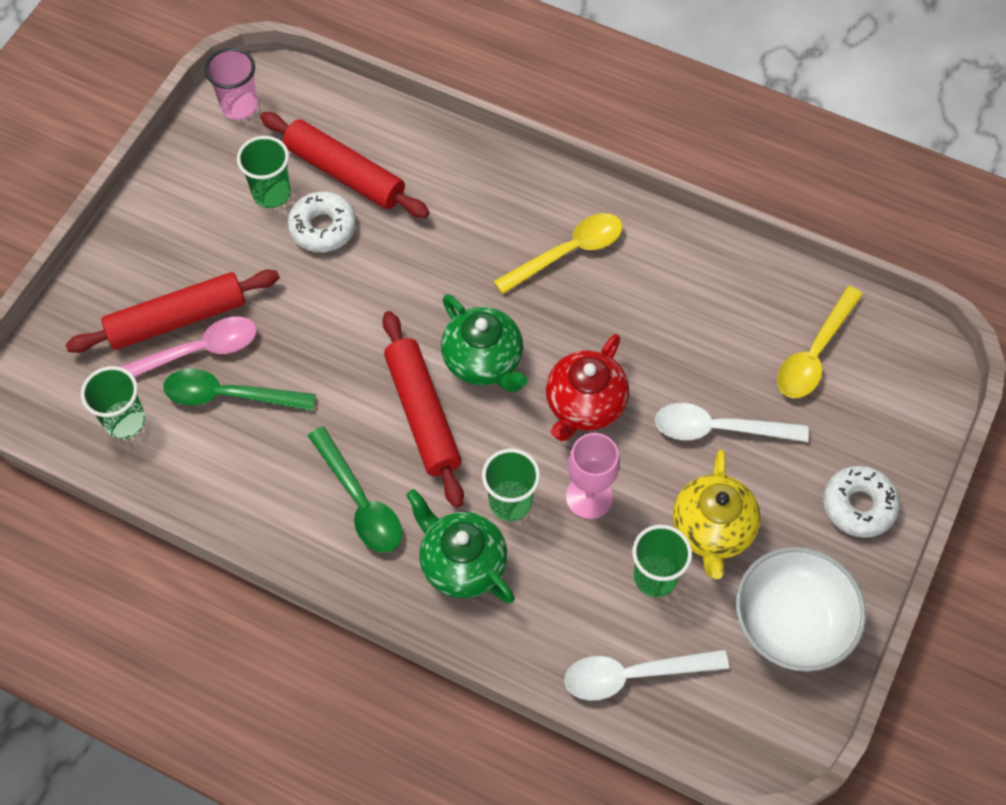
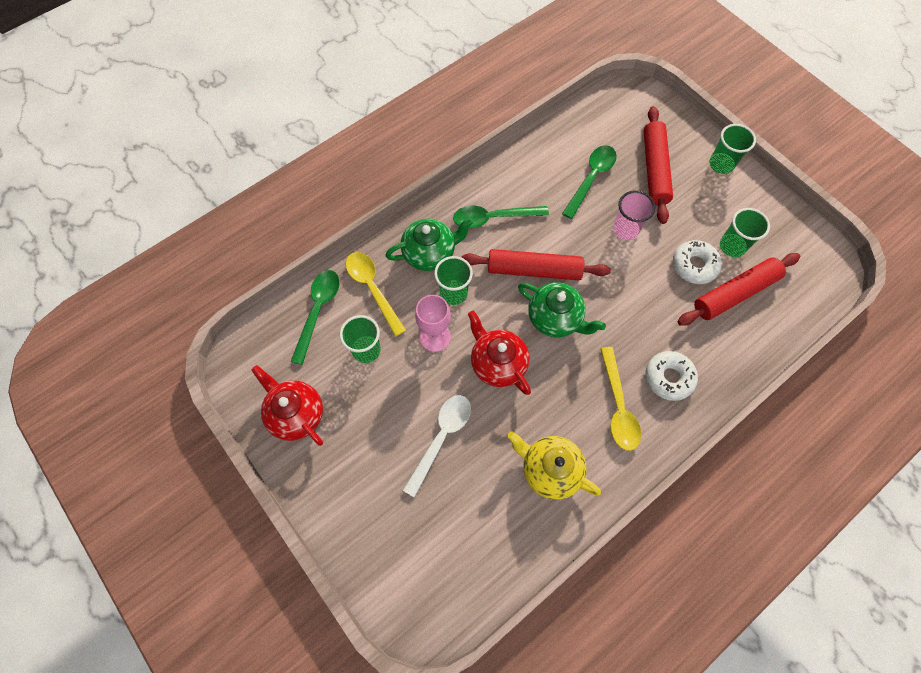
camera: 115 degrees right, 5 degrees up
(125, 421) = (596, 127): green cup -> green cup (721, 164)
(196, 352) = (627, 172): pink spoon -> none
(239, 106) = (813, 251): pink cup -> pink cup (625, 229)
(484, 361) = (555, 318): green teapot -> green teapot turned 135 degrees counterclockwise
(633, 675) = (318, 311): white spoon -> green spoon
(712, 530) = (377, 397): yellow teapot -> yellow teapot (549, 469)
(792, 622) = (296, 414): white bowl -> red teapot
(814, 353) = (466, 536): yellow spoon -> yellow spoon (373, 289)
(858, 505) = (343, 500): white donut -> white donut (669, 378)

